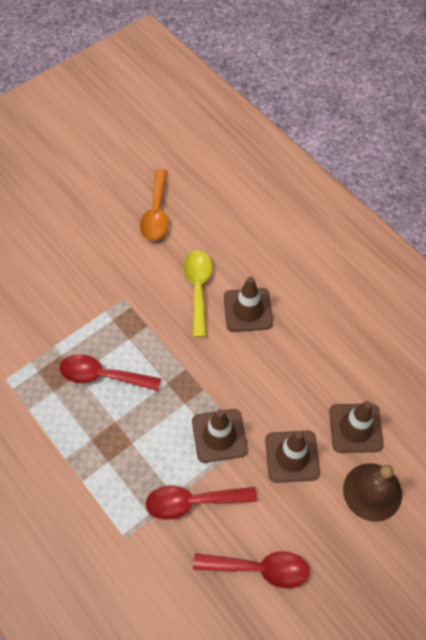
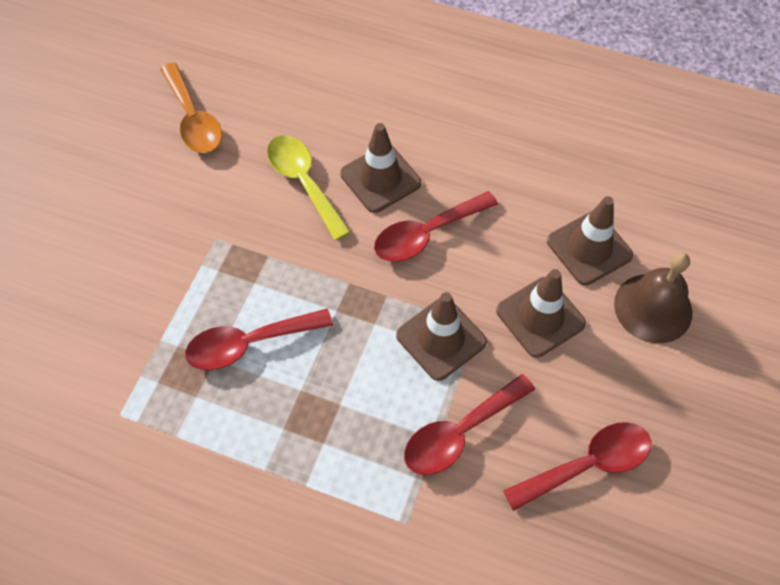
camera: 30 degrees left, 0 degrees up
(254, 362) = (427, 234): none -> red spoon

